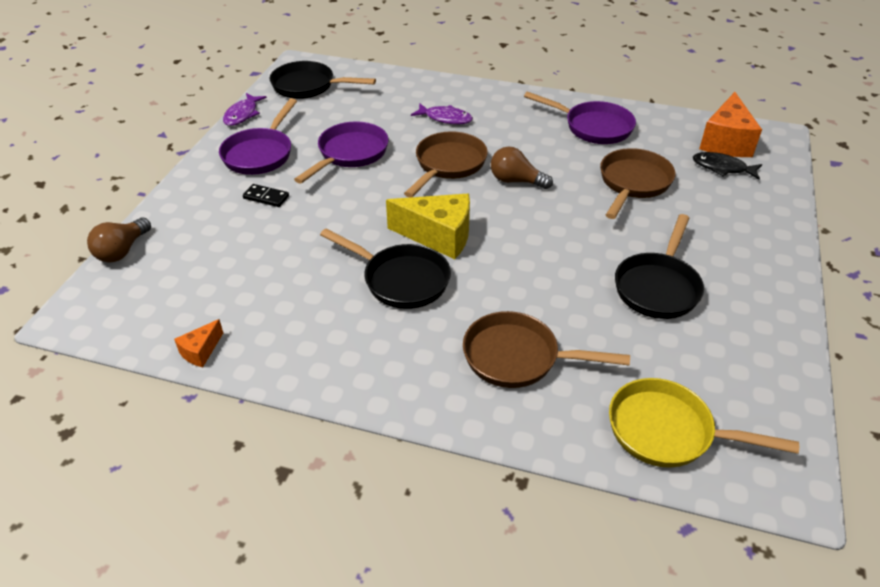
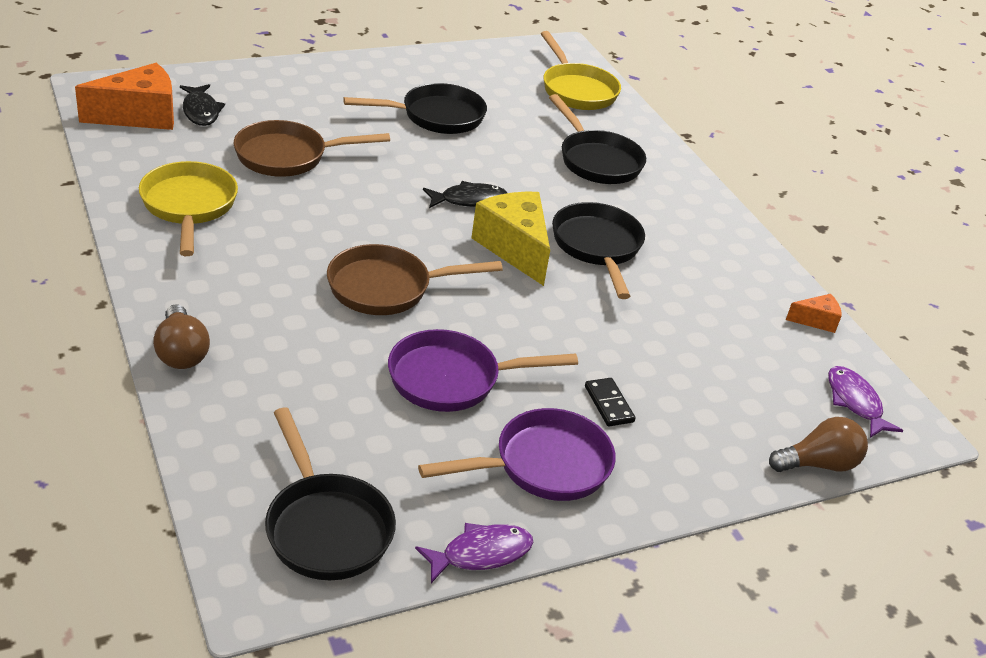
camera: 135 degrees left, 5 degrees down
(445, 118) = (282, 331): purple fish -> purple fish (855, 402)
(515, 244) = (469, 200): none -> black fish
(516, 181) = (365, 229): brown light bulb -> brown light bulb (181, 352)
(518, 357) = (597, 160): brown pan -> black pan
(593, 127) = (189, 207): purple pan -> yellow pan

